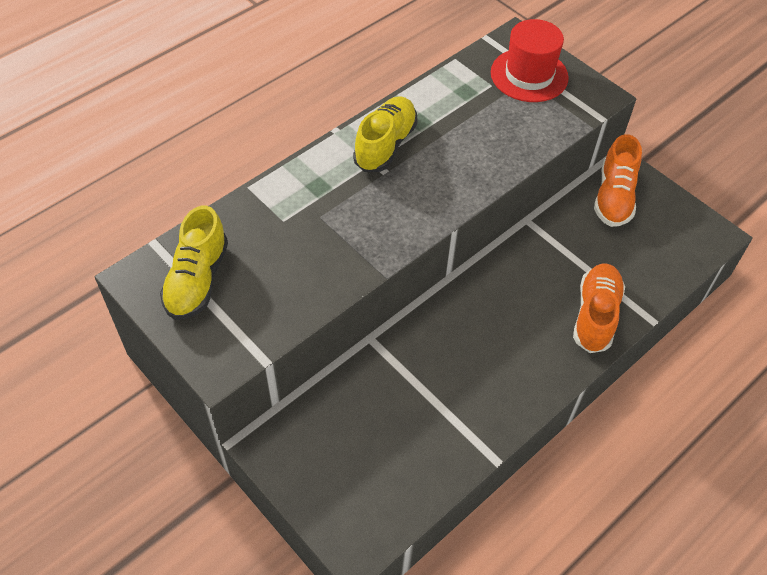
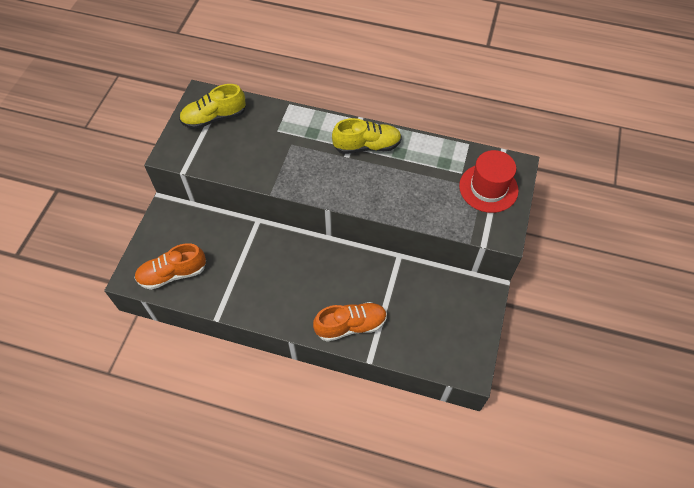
camera: 60 degrees right, 5 degrees up
(614, 197) = (457, 296): orange shoe -> orange shoe (173, 274)

